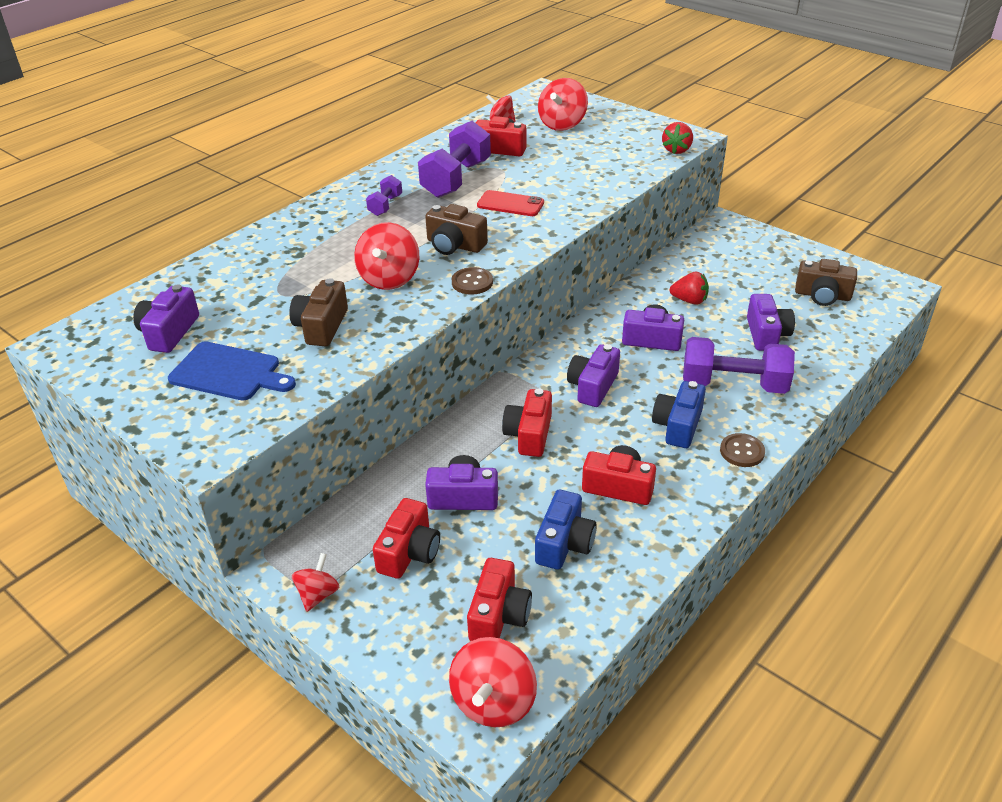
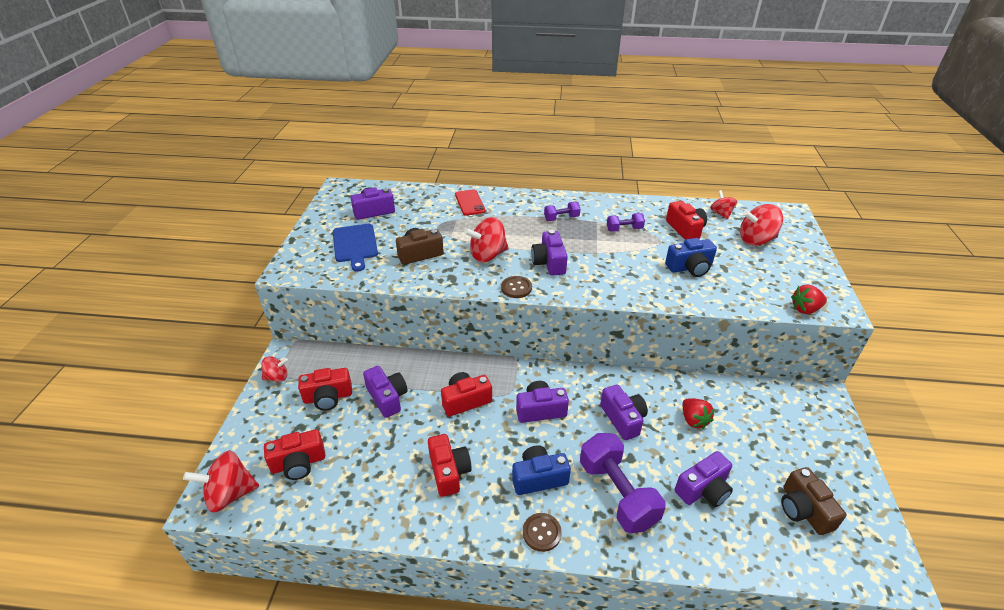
camera: 55 degrees right, 0 degrees up
(454, 245) = (549, 263): brown camera -> purple camera
(456, 179) = (624, 229): purple dumbbell -> purple dumbbell, size x0.50
(510, 204) = (623, 263): red phone -> red phone (470, 203)
(564, 543) = (377, 467): blue camera -> blue camera (690, 268)

